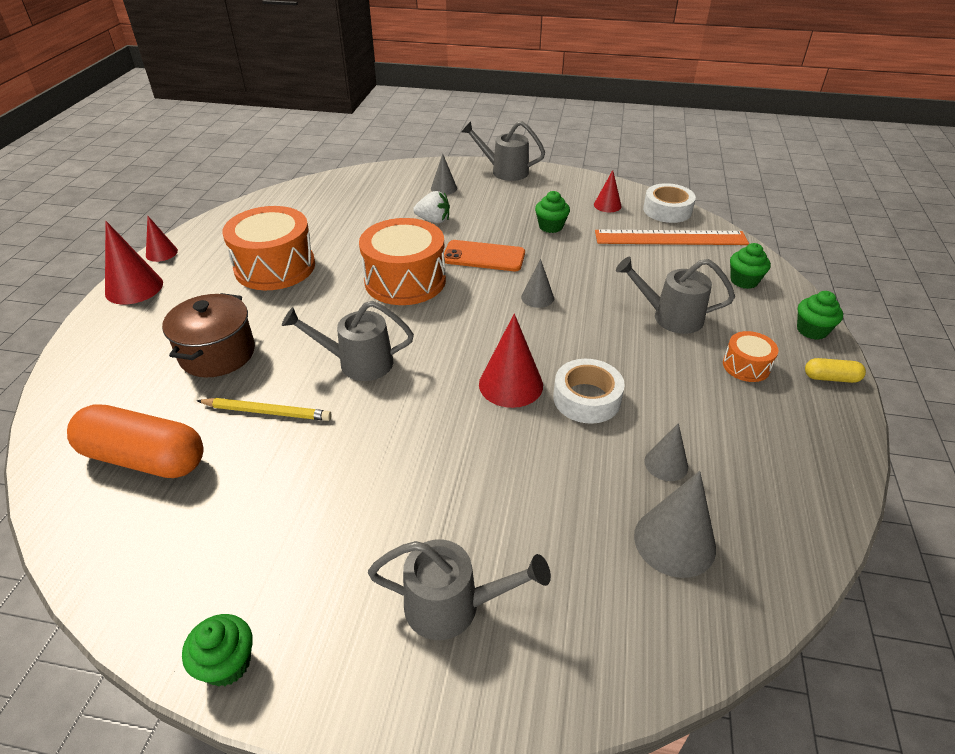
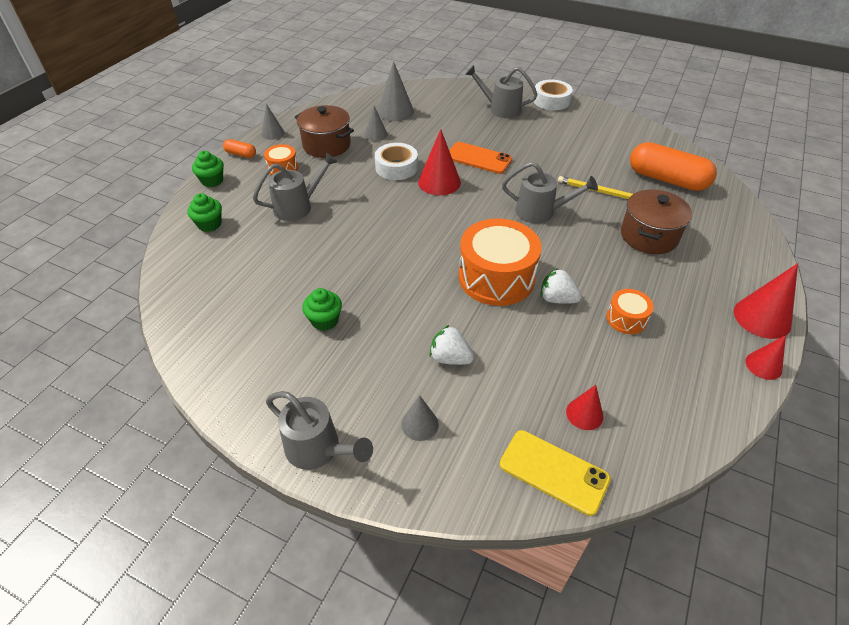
camera: 165 degrees left, 5 degrees up
(227, 663) = (592, 109): green cupcake -> none
(275, 267) = (626, 319): orange drum -> orange drum, size x0.49
(341, 272) = (557, 299): none -> white strawberry
(349, 182) = (553, 472): none -> yellow phone
(484, 256) = (414, 292): orange phone -> orange phone (478, 158)
(537, 297) = (387, 240): grey cone -> grey cone (272, 133)
(607, 205) = (238, 342): red cone -> red cone (584, 414)
(667, 210) = (182, 320): white tape -> white tape (551, 101)
(670, 238) = (219, 281): orange ruler -> none
(670, 317) = (298, 206): grey watering can -> grey watering can turned 60 degrees counterclockwise
(725, 421) = (326, 145): none -> brown pot
(831, 378) = (241, 154): yellow capsule -> orange capsule

